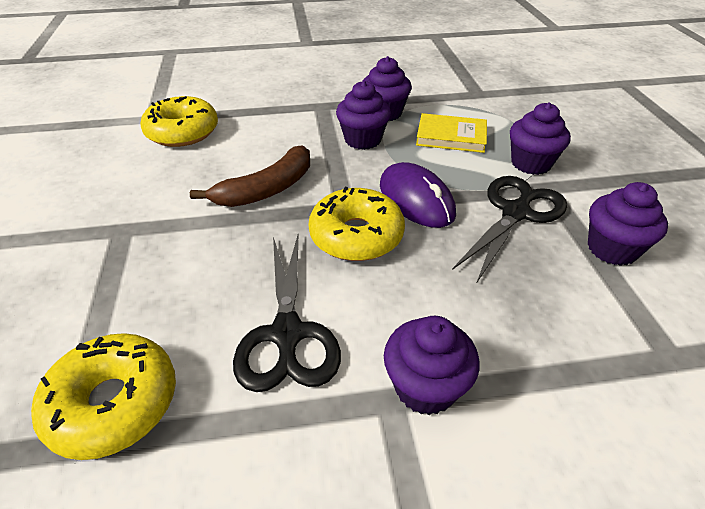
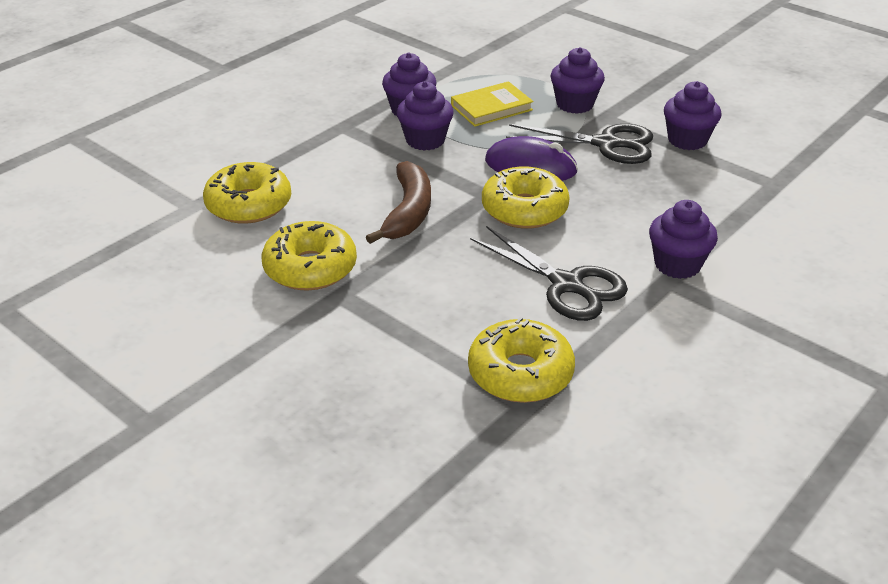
camera: 40 degrees left, 5 degrees down
(140, 197) = (310, 268): none -> yellow donut
(515, 212) = (606, 144): black scissors -> black scissors turned 105 degrees clockwise

